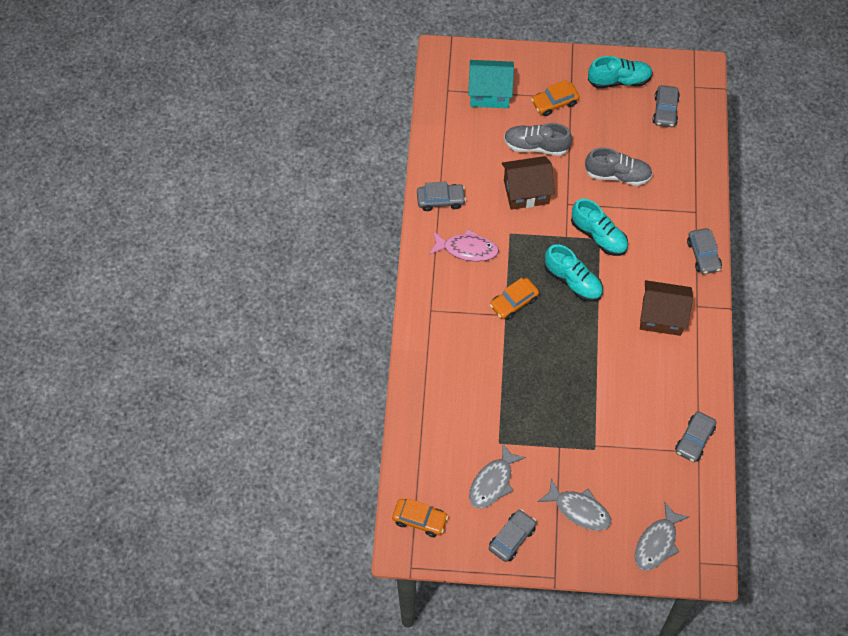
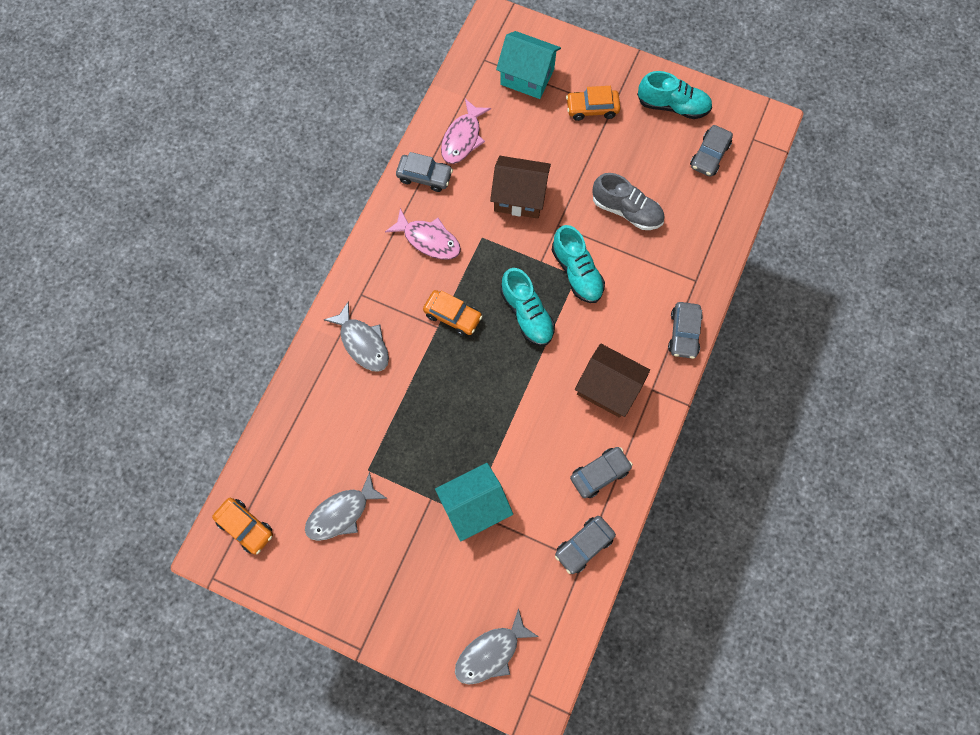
camera: 20 degrees right, 10 degrees up
(458, 159) = (463, 138): none -> pink fish
(512, 538) = (334, 585): grey car -> grey car (600, 473)
(513, 302) = (452, 316): orange car -> orange car turned 135 degrees counterclockwise
(536, 146) = (551, 150): grey shoe -> none
(579, 510) = (421, 580): grey fish -> grey fish (363, 343)
(596, 440) = (474, 505): none -> turquoise house

